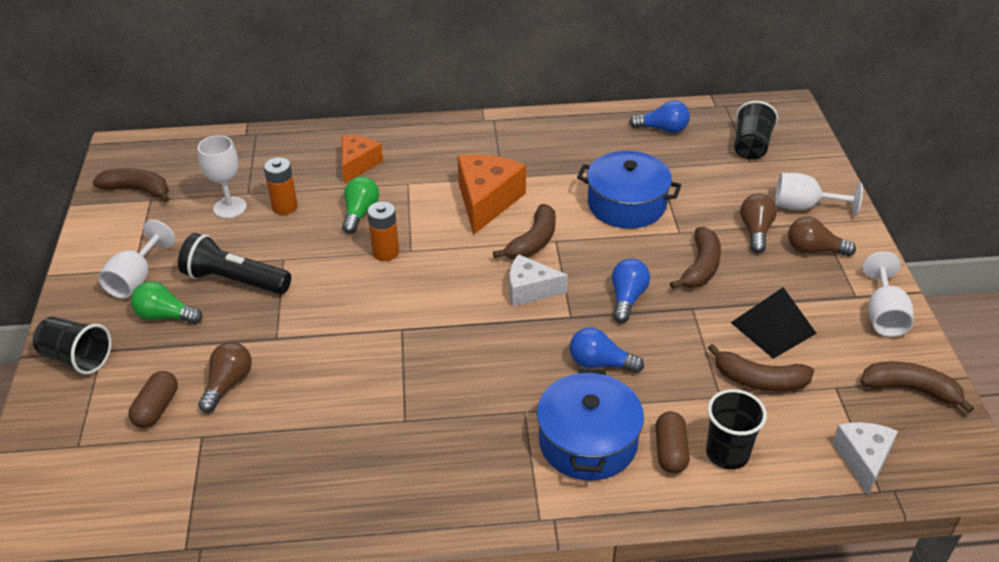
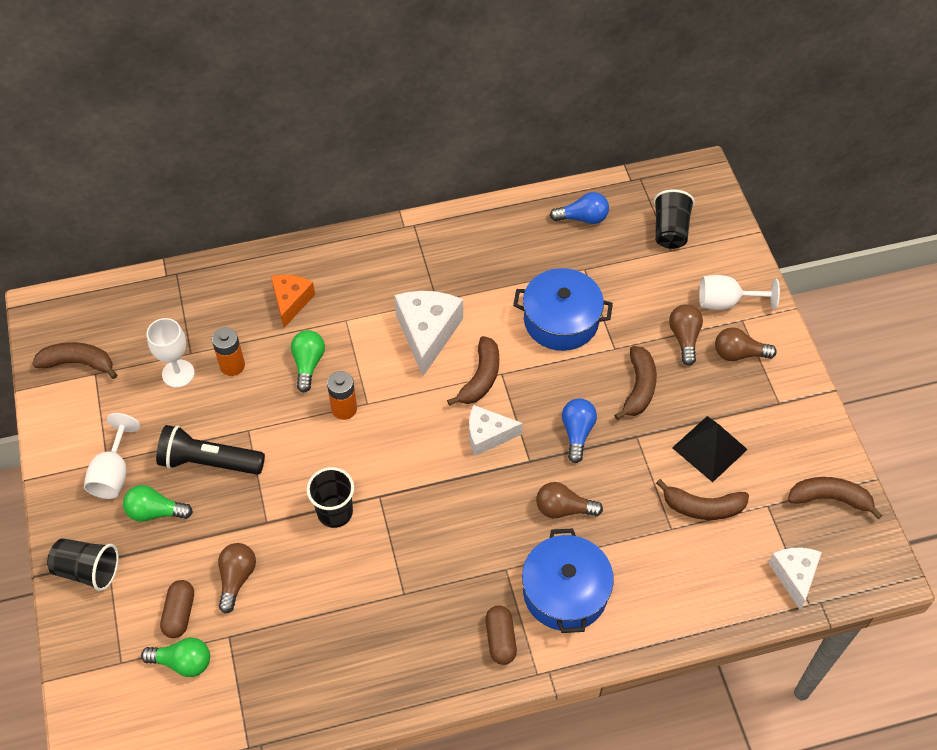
camera: 10 degrees left, 15 degrees up
(143, 454) = (183, 662): none -> green light bulb
(486, 201) = (427, 333): orange cheese -> white cheese
(600, 363) = (563, 509): blue light bulb -> brown light bulb
(670, 451) = (636, 591): brown capsule -> brown capsule (500, 639)
(727, 453) = (683, 586): black cup -> black cup (335, 512)
(883, 315) = (804, 421): white goblet -> none

